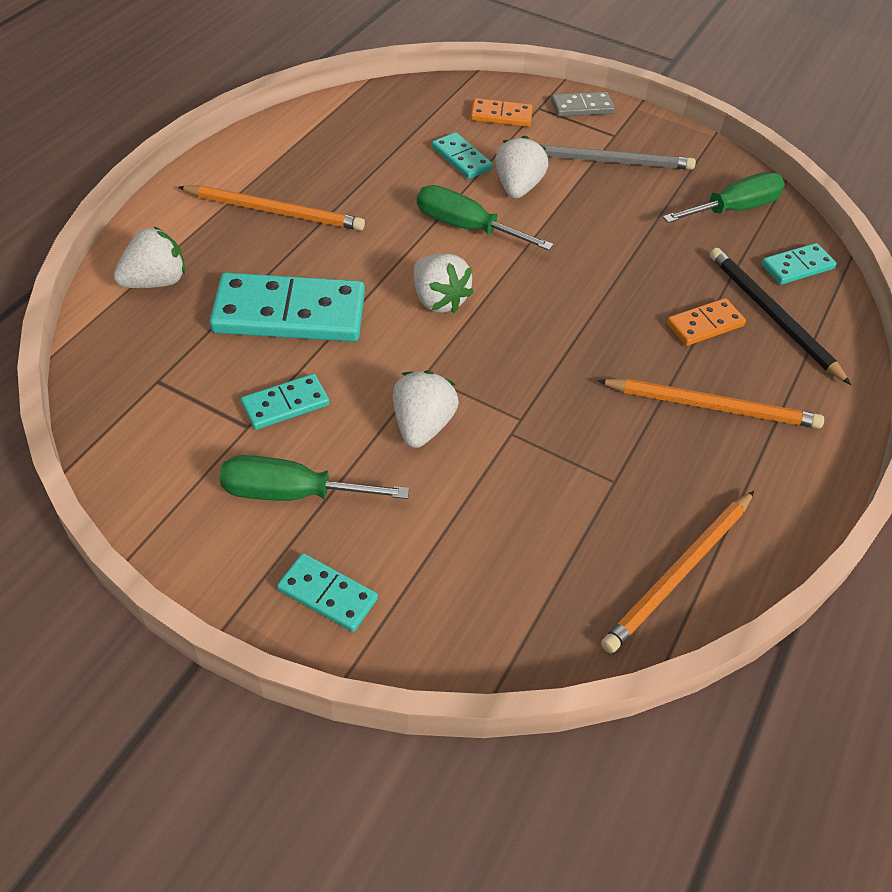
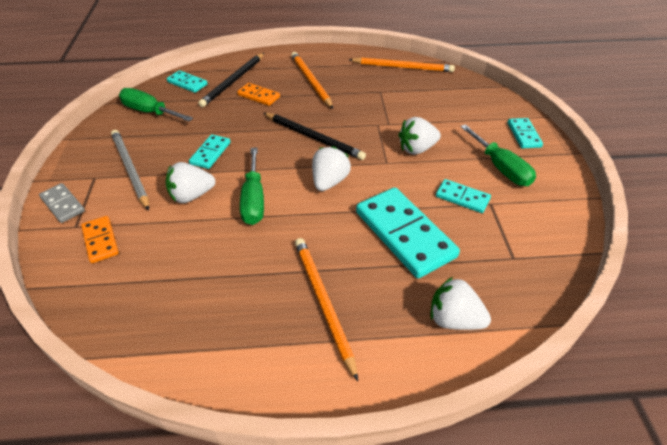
camera: 120 degrees left, 5 degrees down
(461, 158) = (176, 236): turquoise domino -> turquoise domino (210, 153)
(544, 331) = (314, 138): none -> black pencil

